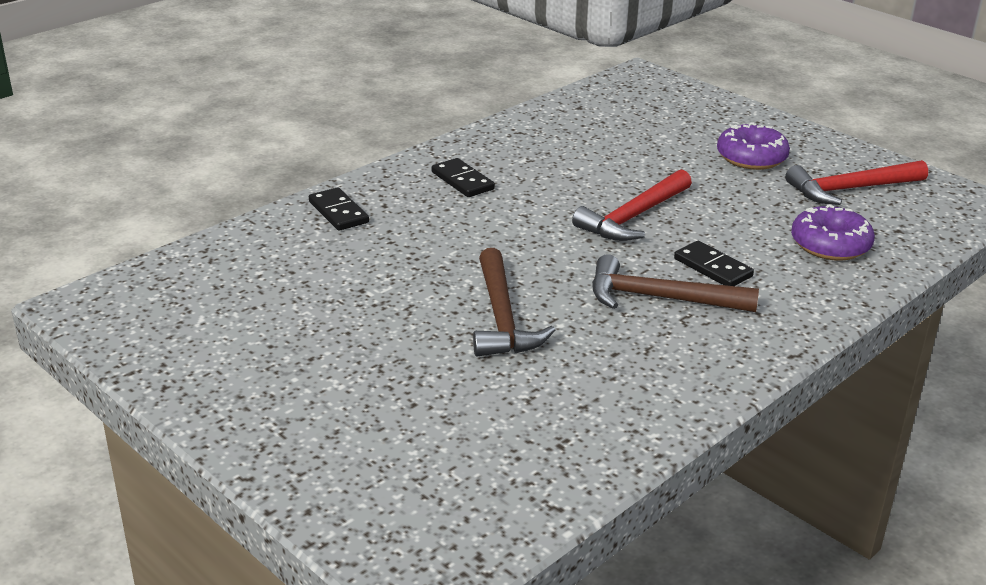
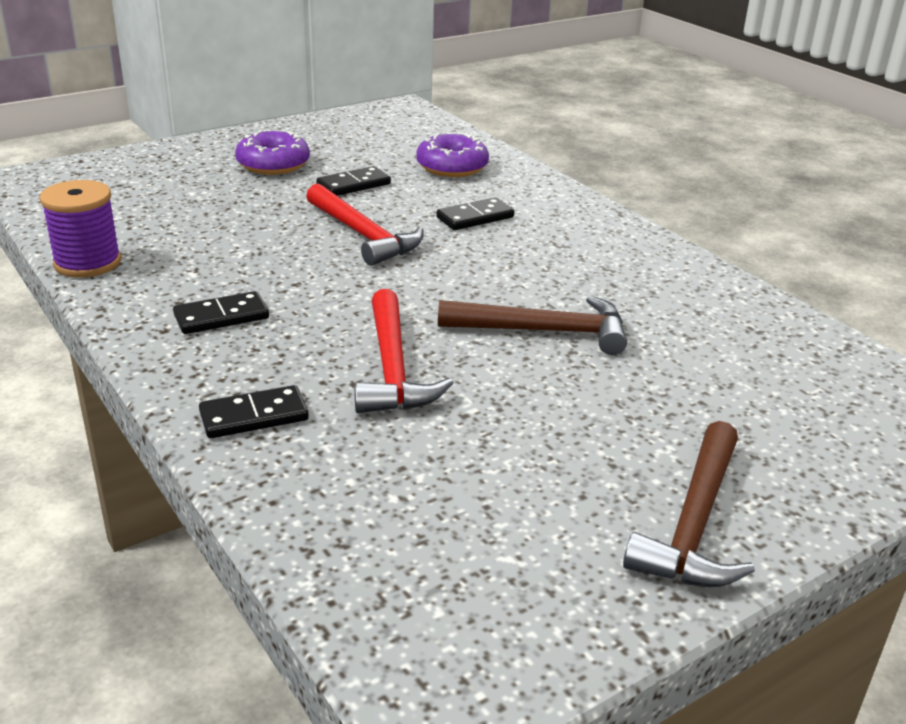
camera: 80 degrees left, 0 degrees up
(517, 122) = (87, 263): none -> purple spool
(660, 298) = (523, 249): brown hammer -> brown hammer (695, 523)
(738, 200) = (353, 185): none -> black domino
(850, 189) = (359, 141): red hammer -> red hammer (393, 368)

